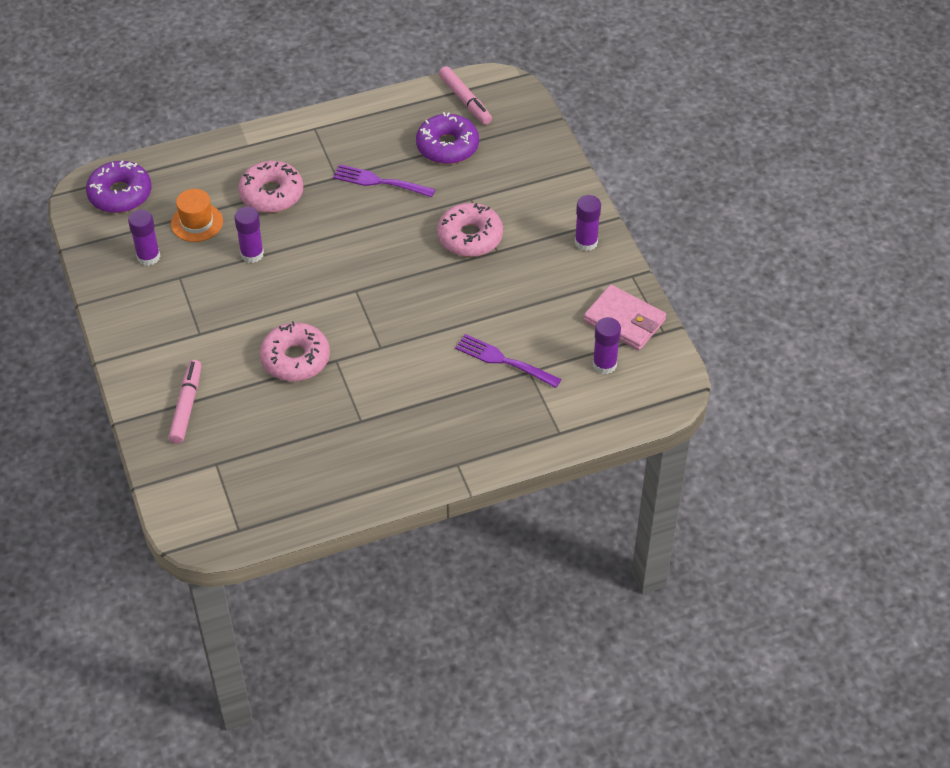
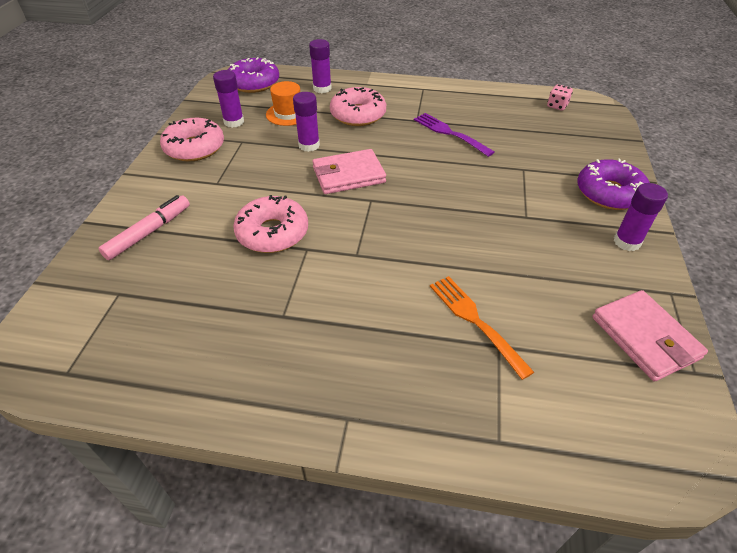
camera: 30 degrees right, 5 degrees down
(317, 272) = (348, 175): none -> pink wallet
(447, 146) = (524, 129): purple donut -> purple donut (609, 193)
(465, 100) = (557, 106): pink marker -> pink dice
(470, 237) = (505, 196): pink donut -> pink donut (194, 148)
(504, 361) = (476, 321): purple fork -> orange fork
(604, 364) = (598, 379): purple glue stick -> purple glue stick (322, 88)

